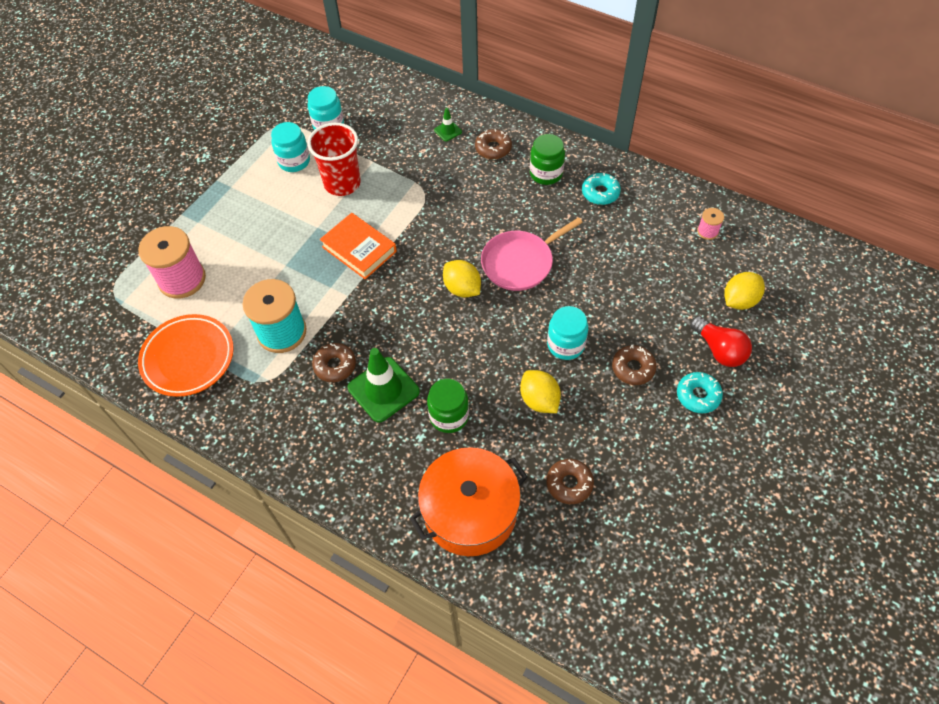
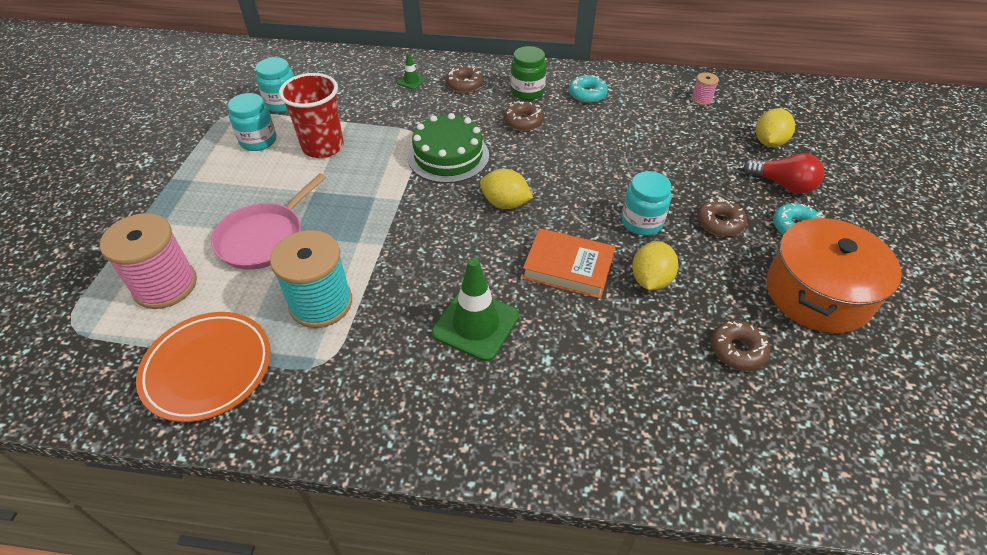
camera: 25 degrees left, 10 degrees down
(335, 366) = (404, 318): brown donut -> brown donut (523, 121)
(359, 249) = (372, 199): orange book -> orange book (568, 267)
(440, 225) = (448, 156): none -> green cake
(449, 416) = (566, 327): green jar -> none
(470, 511) = (653, 419): orange pot -> orange pot (817, 293)
(520, 262) = (550, 166): pink pan -> pink pan (264, 238)
(539, 400) = (650, 280): yellow lemon -> yellow lemon turned 75 degrees clockwise

